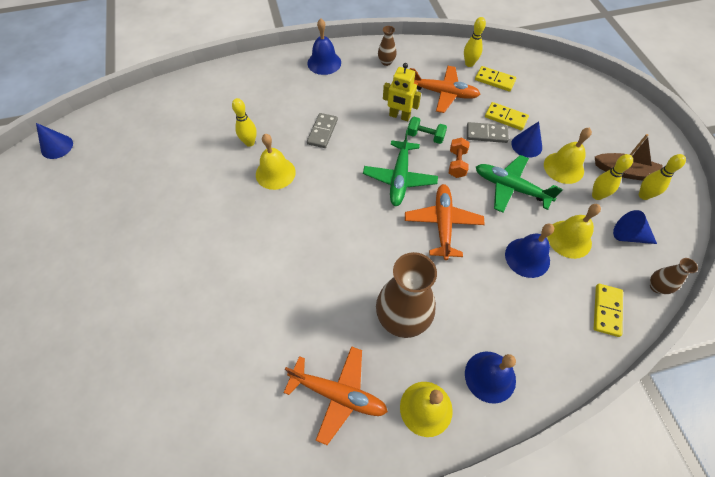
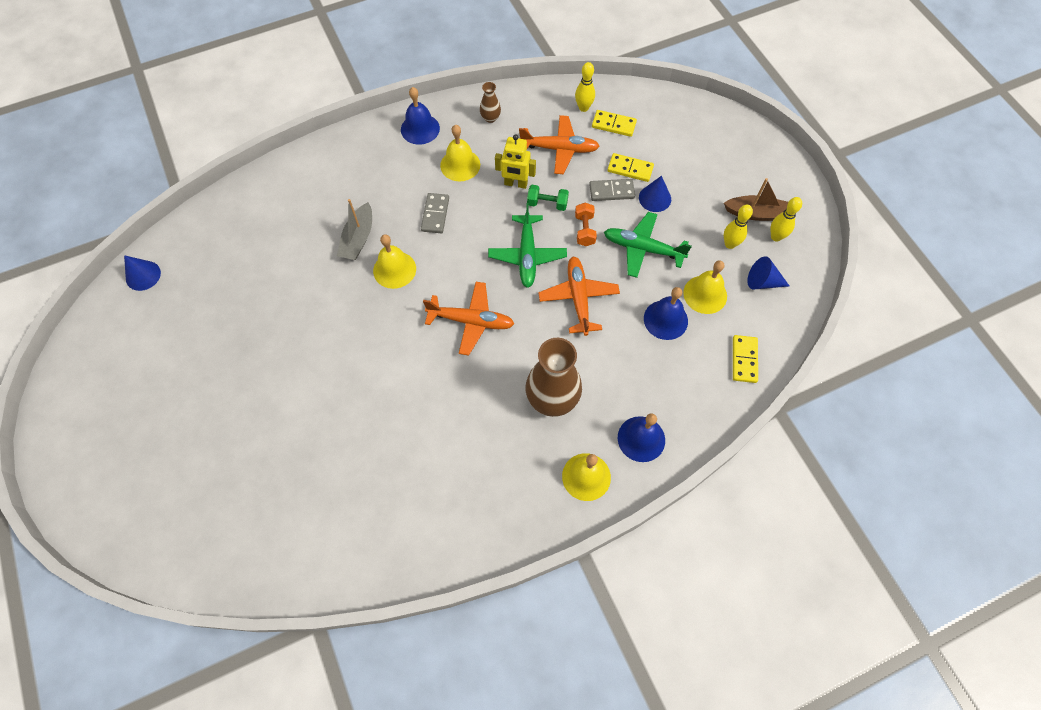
camera: 10 degrees left, 5 degrees up
(249, 142) = (358, 239): yellow bowling pin -> grey boat
(338, 394) = (503, 478): orange plane -> orange plane (471, 321)
(563, 167) = (694, 218): yellow bell -> yellow bell (460, 165)
(657, 286) = (790, 329): brown vase -> none

